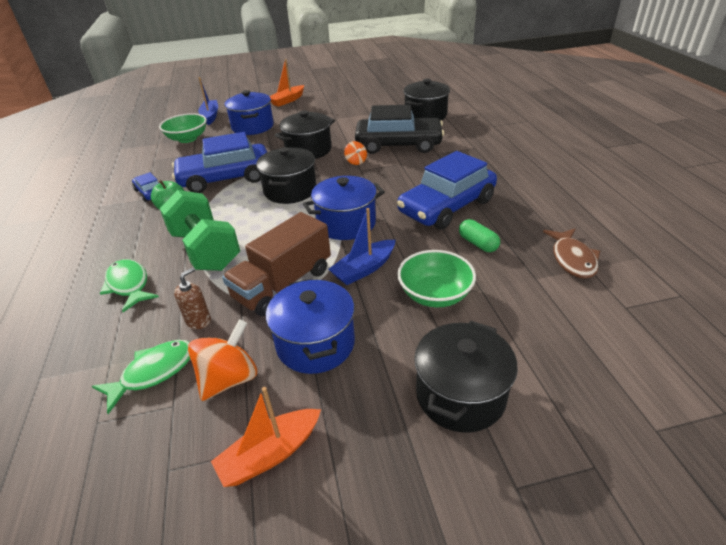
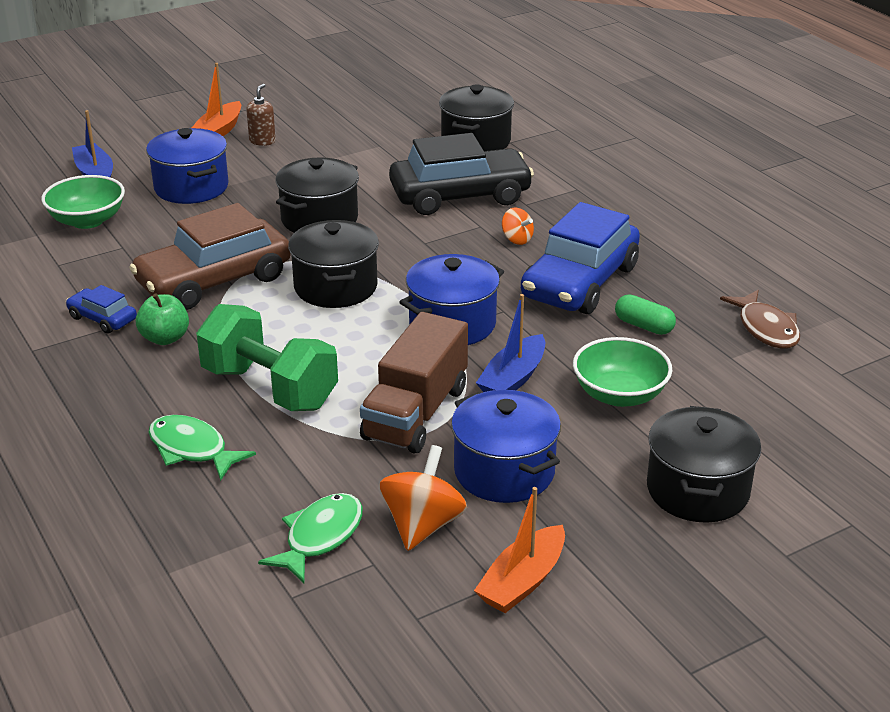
camera: 20 degrees left, 5 degrees down
(198, 320) = (332, 473): brown soap dispenser -> brown soap dispenser (262, 141)
(225, 178) = (214, 280): blue car -> brown car
(356, 162) = (409, 230): orange spinning top -> orange spinning top (517, 239)

